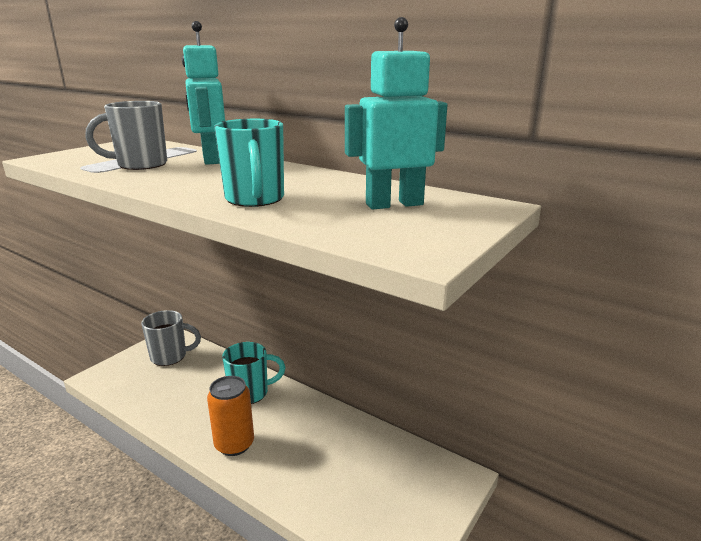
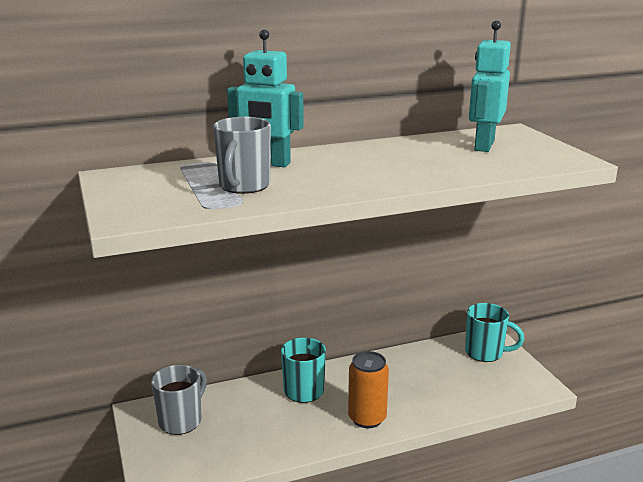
camera: 55 degrees left, 0 degrees up
(255, 200) = (426, 171): turquoise mug -> turquoise mug (485, 353)

